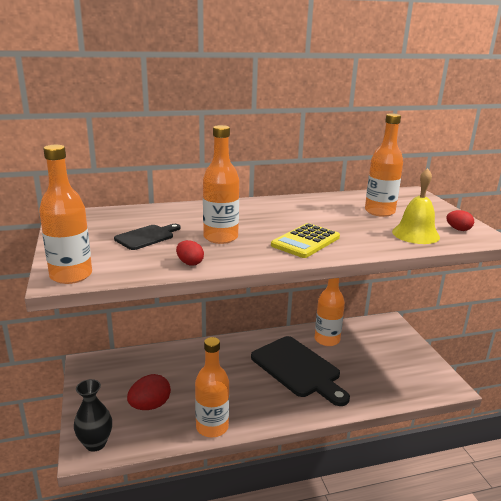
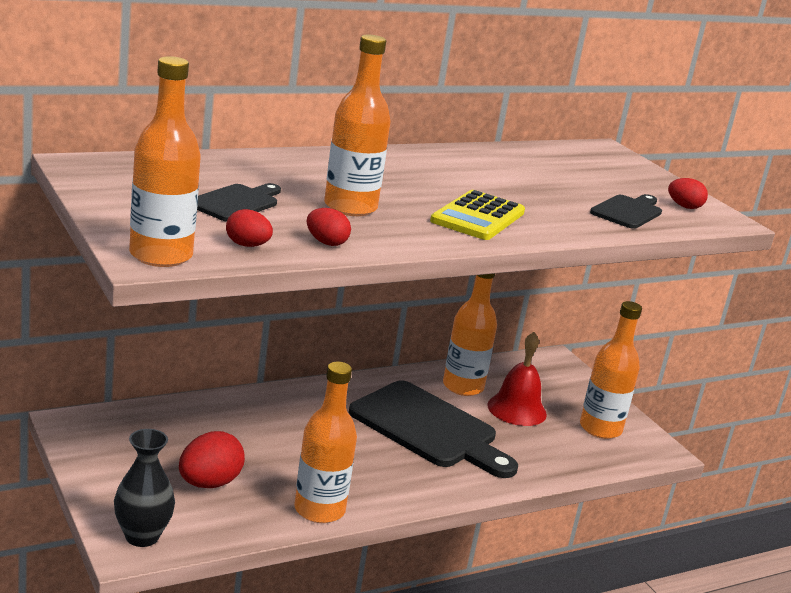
camera: 15 degrees left, 0 degrees up
(134, 266) = (247, 245): none -> red egg
(358, 356) = (517, 409): none -> red bell
(379, 212) = (567, 177): orange bottle -> orange bottle (600, 428)
(415, 234) = (628, 211): yellow bell -> black cutting board

